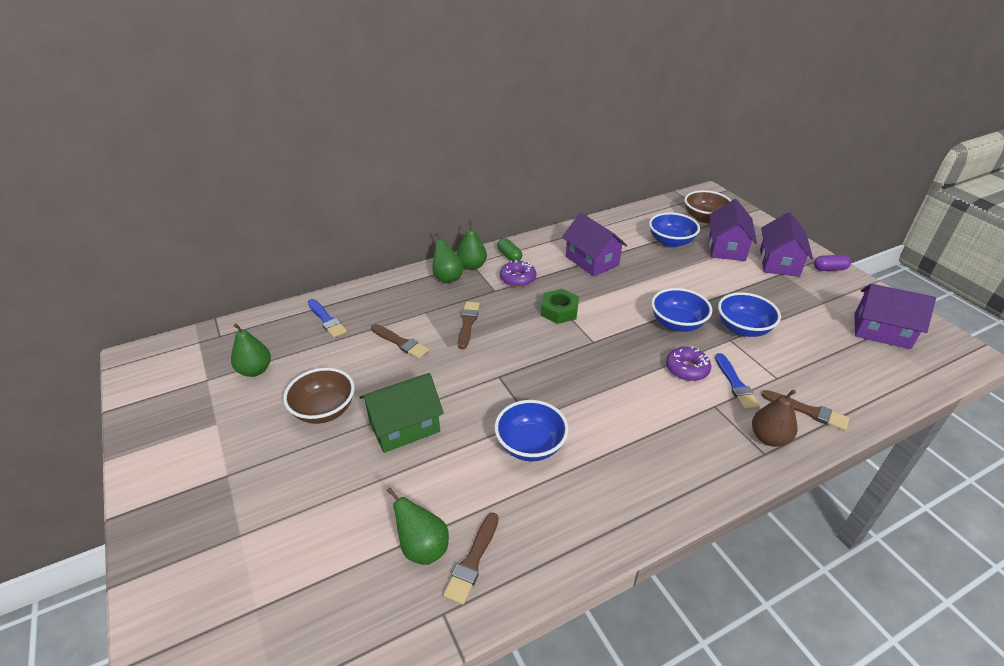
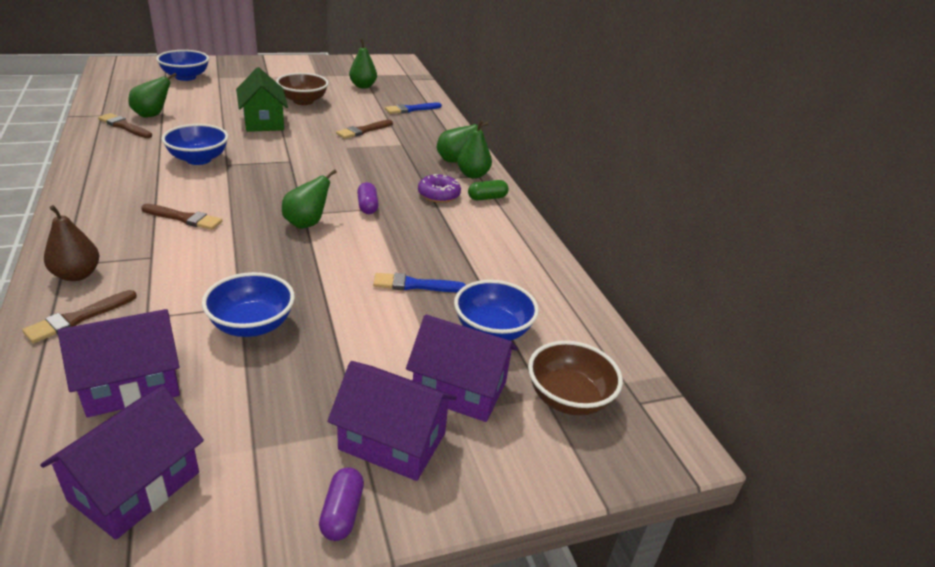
camera: 95 degrees right, 5 degrees down
(468, 323) = (374, 159): brown brush -> brown brush (184, 218)
(559, 311) = (367, 206): green nut -> purple capsule
(592, 261) = (460, 248): purple house -> purple house (131, 385)
(607, 336) = (307, 223): none -> green pear
(677, 324) = (297, 275): blue bowl -> blue bowl (185, 77)
(687, 369) = (217, 257): purple donut -> none
(735, 384) = (166, 282): blue brush -> blue brush (415, 285)

